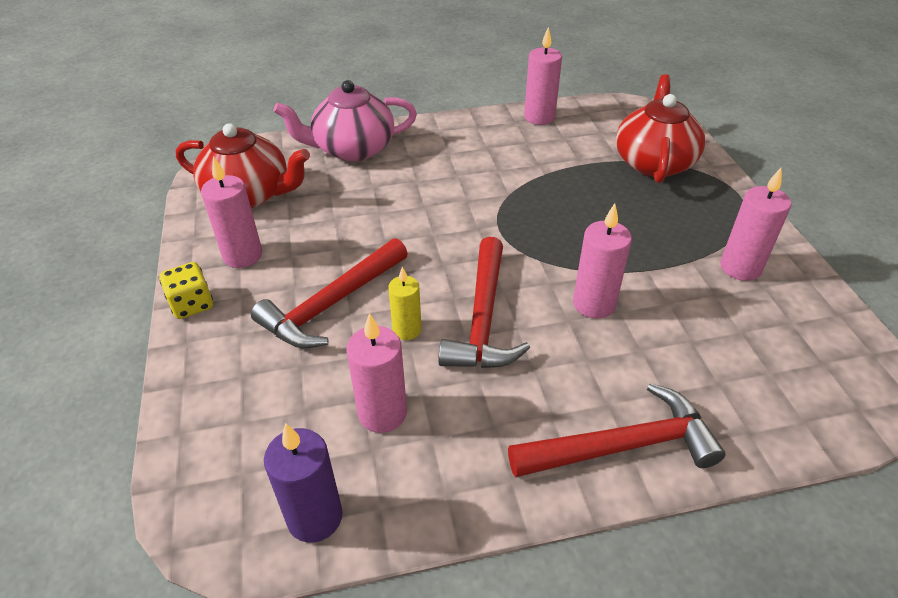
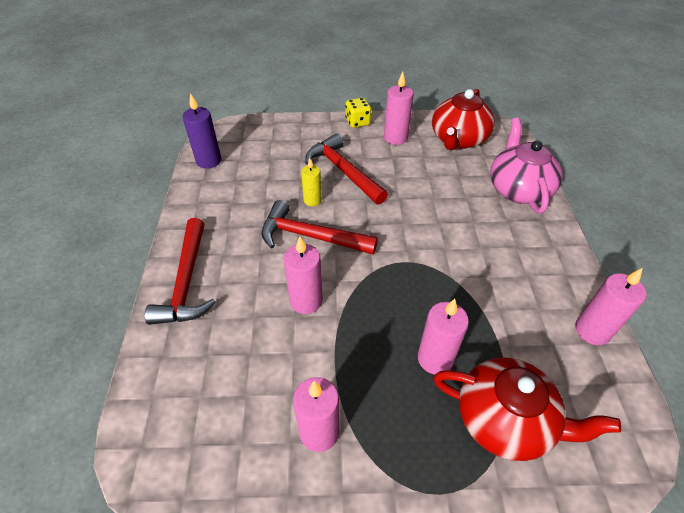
camera: 100 degrees right, 5 degrees up
(382, 413) = (255, 185): pink candle -> pink candle (435, 359)

